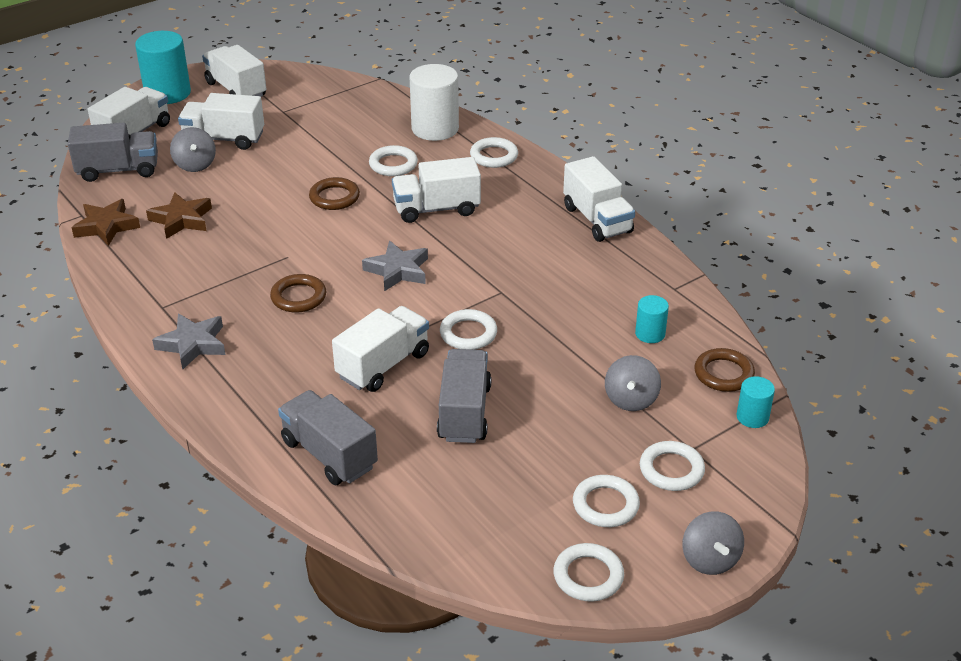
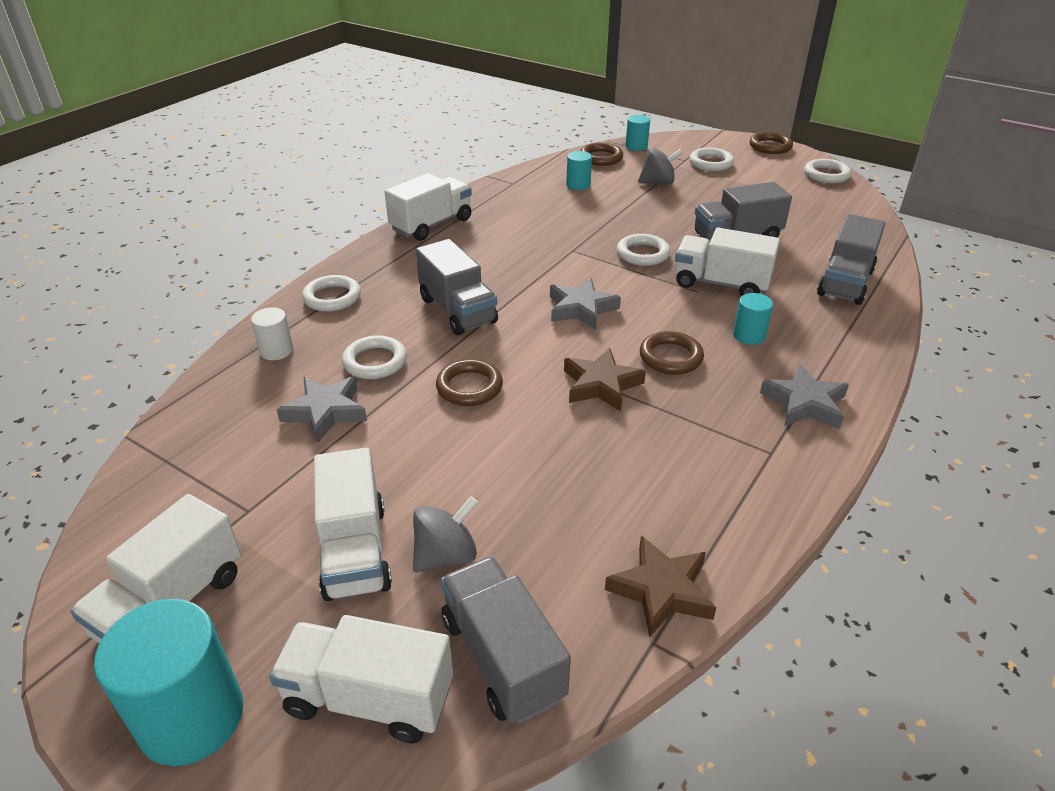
camera: 110 degrees left, 0 degrees up
(182, 220) = (594, 509): brown star -> brown star (601, 385)
(294, 350) = (749, 335): none -> turquoise cylinder
(351, 141) = (326, 412): none -> grey star
(435, 129) = (276, 351): white cylinder -> white cylinder, size x0.51
(436, 209) = (457, 311): white truck -> grey truck
(605, 505) = (764, 177): white ring -> none
(710, 560) = (770, 146): grey spinning top -> brown ring

